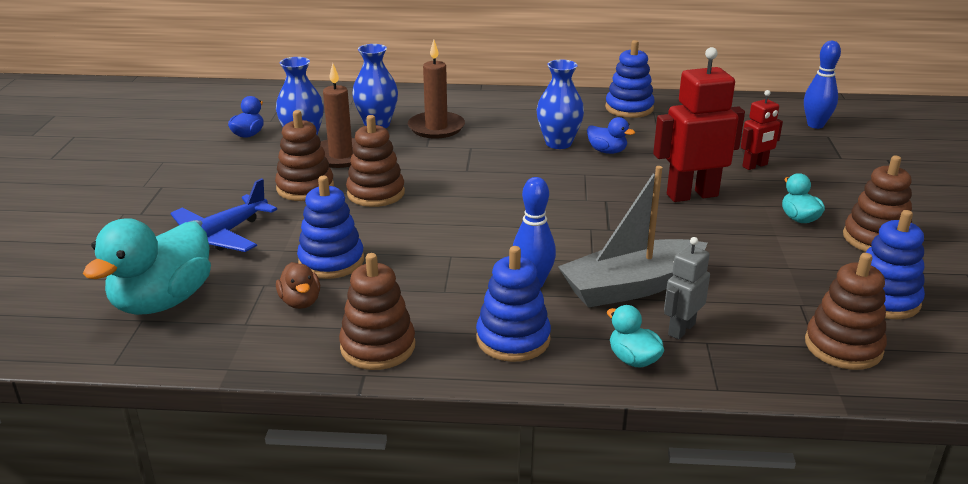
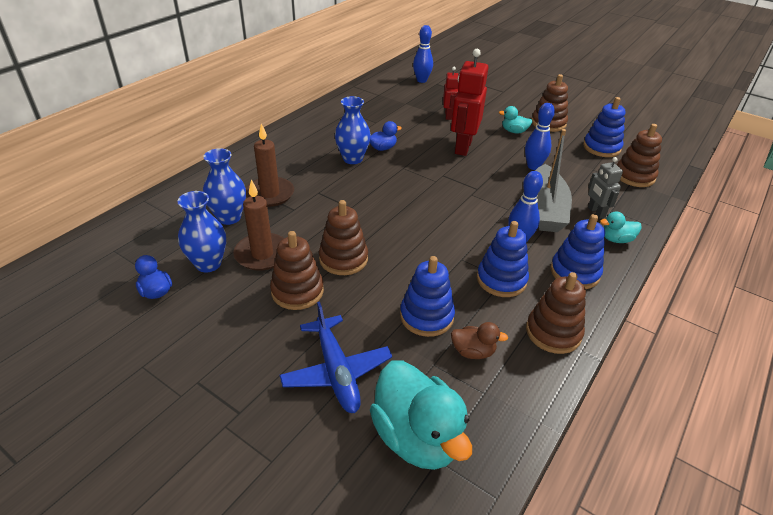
camera: 60 degrees left, 10 degrees up
(629, 108) = (334, 117): blue stacking toy -> blue stacking toy (501, 280)
(727, 254) = (533, 166): none -> blue bowling pin

